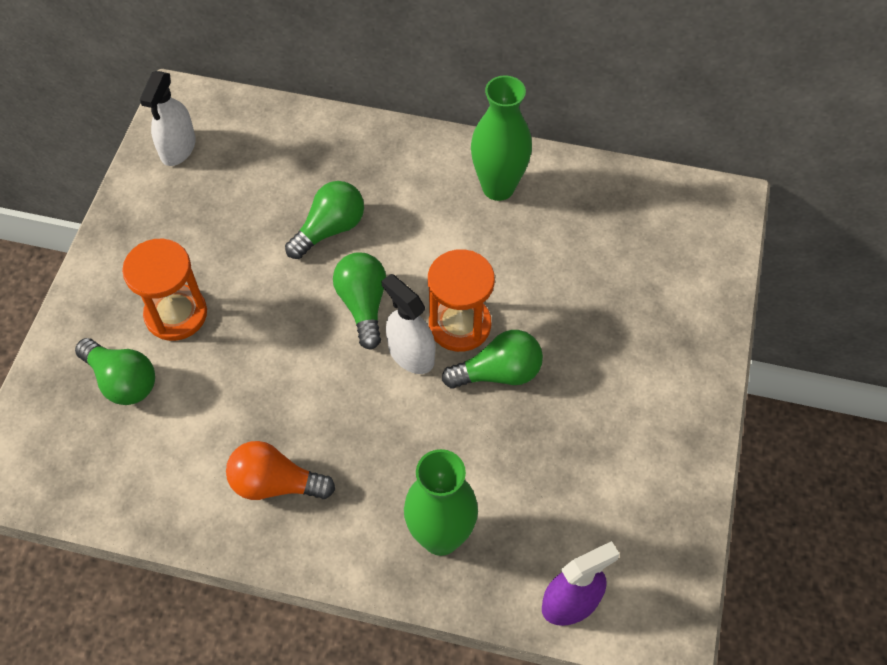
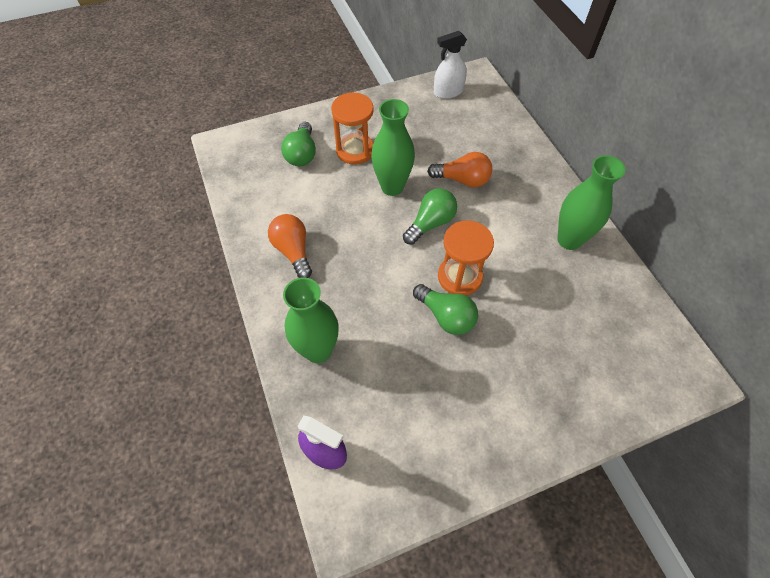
camera: 55 degrees right, 0 degrees up
(273, 310) = (392, 187): none -> green vase
(330, 229) = (462, 180): green light bulb -> orange light bulb
(411, 354) = (420, 264): white spray bottle -> none

